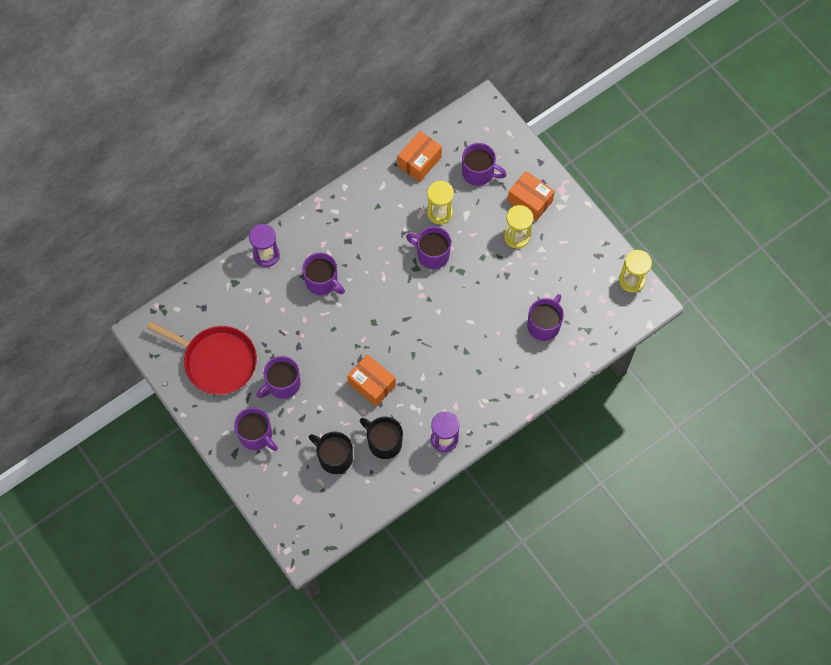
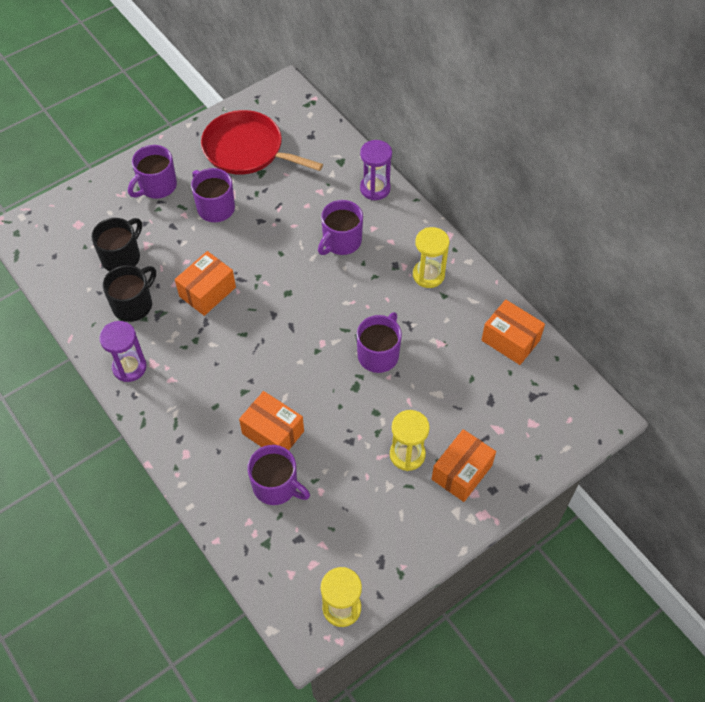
camera: 90 degrees right, 10 degrees down
(217, 361) = (247, 150): red pan -> red pan turned 90 degrees clockwise
(439, 212) = (438, 363): yellow hourglass -> yellow hourglass (428, 275)
(478, 172) = (501, 409): purple mug -> none
(500, 329) = (273, 432): none -> orange box

